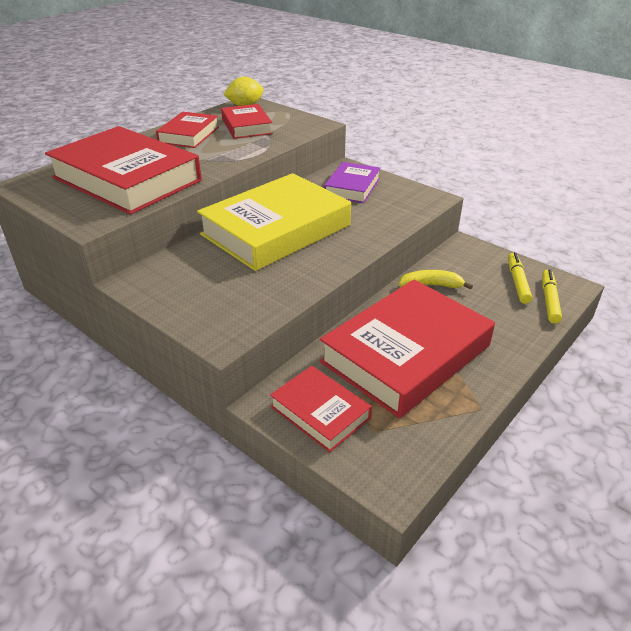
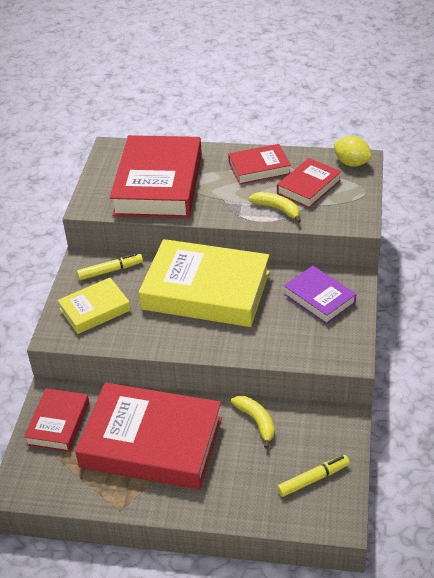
camera: 60 degrees right, 5 degrees up
(218, 299) = (95, 309): none -> yellow book
(254, 144) = (277, 209): none -> yellow banana
(352, 187) = (319, 298): purple book -> purple book turned 60 degrees clockwise
(549, 300) = (301, 511): yellow marker -> yellow marker (110, 271)

